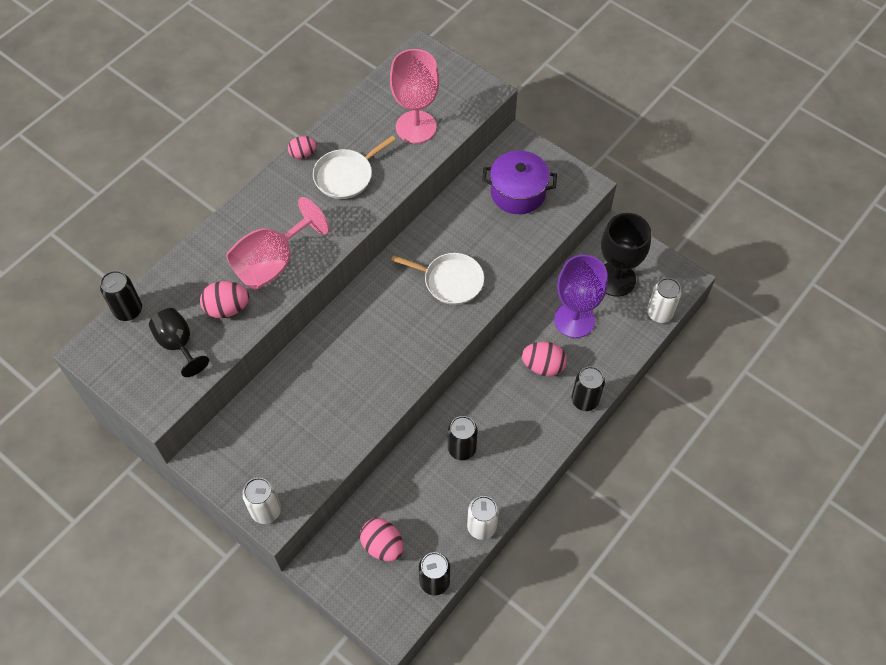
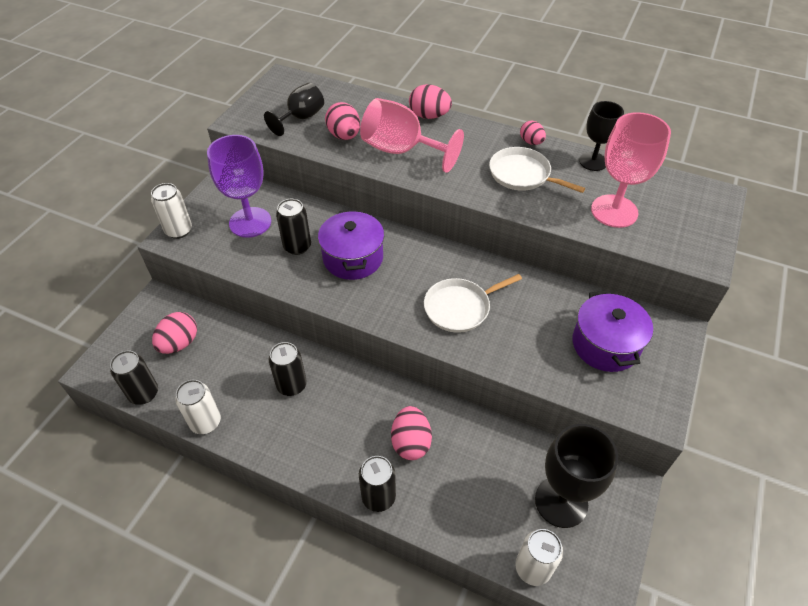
camera: 75 degrees right, 10 degrees down
(128, 310) = (325, 86): black can -> black can (297, 246)
(226, 225) = (429, 116): none -> pink egg
(349, 118) = (593, 161): none -> black goblet
(363, 352) = (353, 258): none -> purple pot
(450, 281) = (460, 307): white pan -> white pan turned 60 degrees clockwise
(574, 320) = (483, 464): purple goblet -> purple goblet (250, 222)

